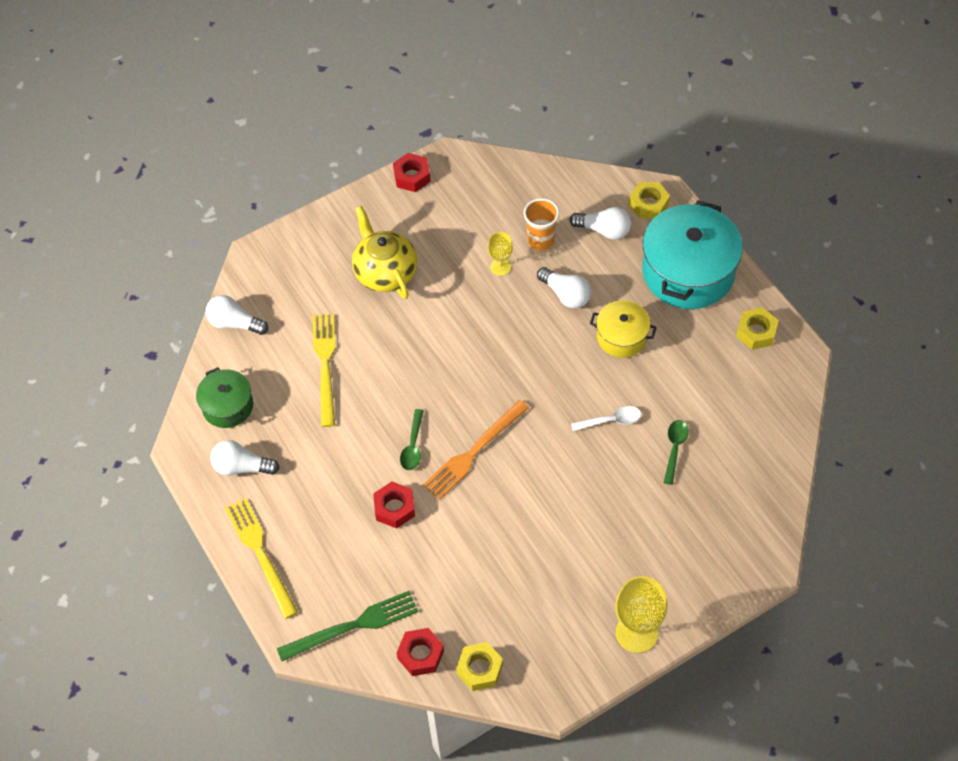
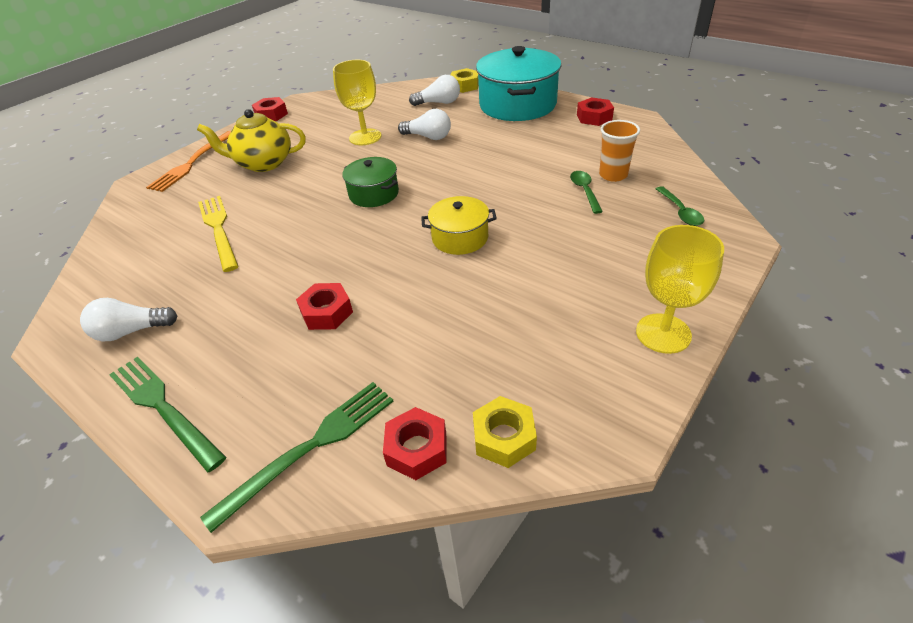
camera: 20 degrees left, 15 degrees down
(227, 406) = (111, 286): green pot -> green pot (374, 194)
(235, 323) = (117, 227): white light bulb -> none
(260, 553) = (163, 408): yellow fork -> green fork
(385, 272) = (264, 163): yellow teapot -> yellow teapot turned 45 degrees counterclockwise
(413, 446) = (329, 259): green spoon -> green spoon (680, 212)
(474, 452) = (395, 245): orange fork -> orange fork (192, 163)
(500, 267) = (365, 137): yellow goblet -> yellow goblet, size x1.77
(541, 241) = (392, 118): orange cup -> orange cup (613, 175)
(611, 420) = (515, 190): white spoon -> none
(622, 337) = (489, 145): yellow pot -> yellow pot (460, 238)
(756, 332) = (594, 117): yellow nut -> red nut

